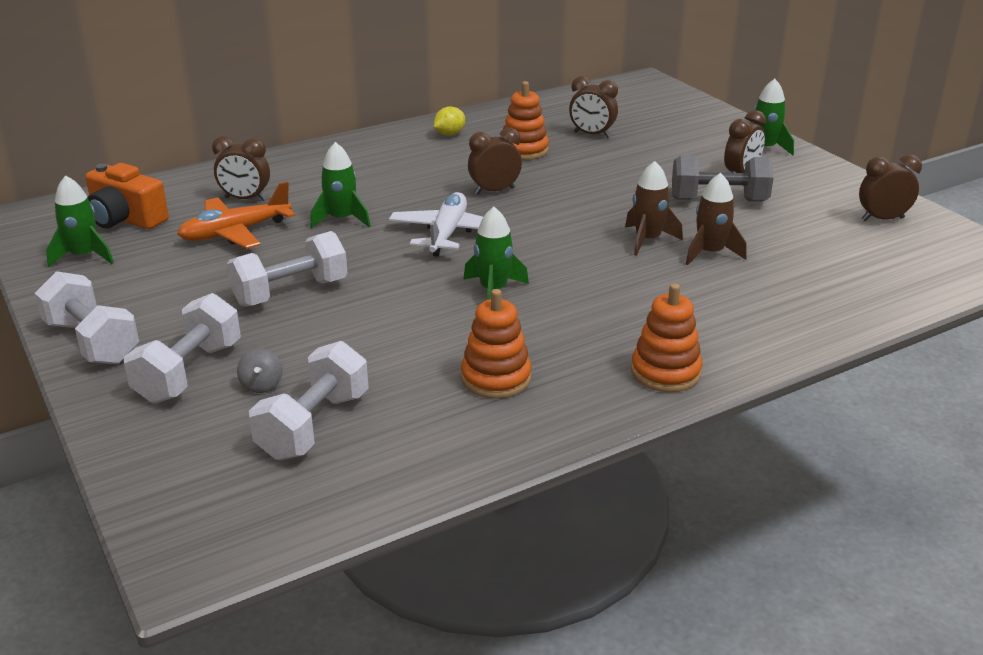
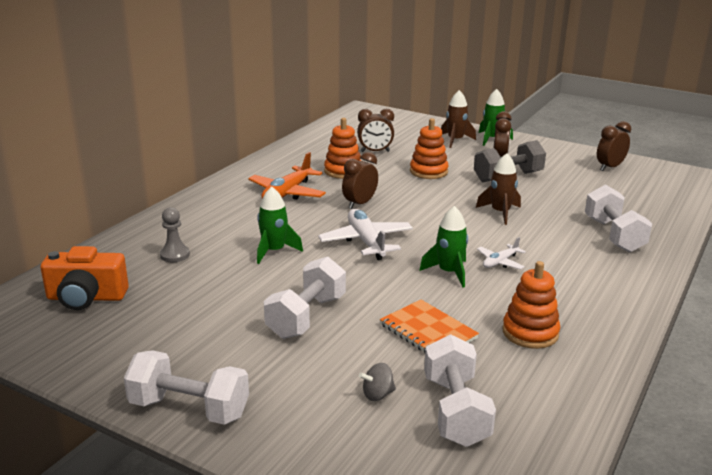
camera: 30 degrees left, 5 degrees down
(84, 256) = (86, 339): green rocket -> none
(189, 372) = (307, 405): white dumbbell -> white dumbbell (613, 235)
(235, 233) = (200, 283): orange plane -> orange plane (287, 193)
(245, 199) = (175, 255): brown clock -> grey pawn
(262, 385) = (377, 394): grey spinning top -> grey spinning top turned 105 degrees clockwise
(389, 343) = (428, 331): none -> orange notebook
(449, 134) = (275, 171): yellow lemon -> none
(567, 295) = (500, 262): none -> white plane
(665, 372) = (621, 295): orange stacking toy -> orange stacking toy (428, 172)
(710, 253) = (547, 211): brown rocket -> brown rocket (455, 140)

